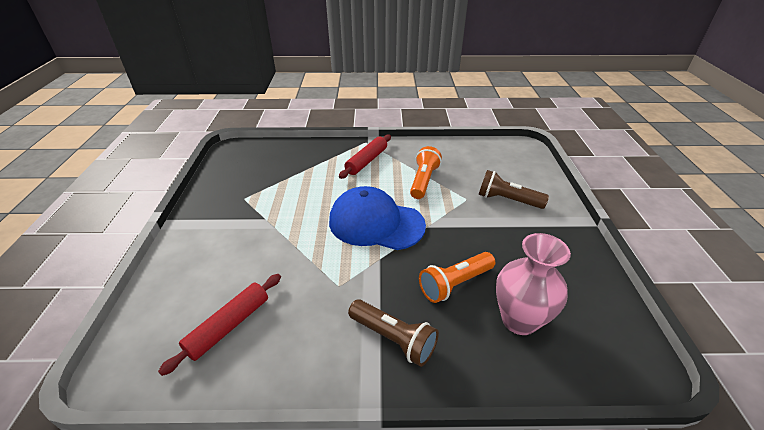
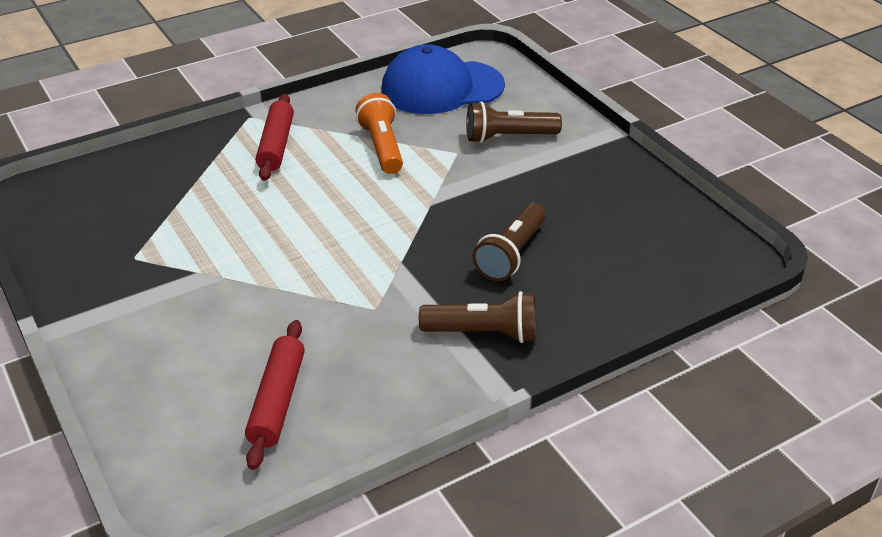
camera: 30 degrees left, 0 degrees up
(376, 223) = (361, 222): blue cap -> blue cap (442, 87)
(455, 284) = (511, 254): orange flashlight -> brown flashlight
(519, 320) = (602, 263): pink vase -> none

